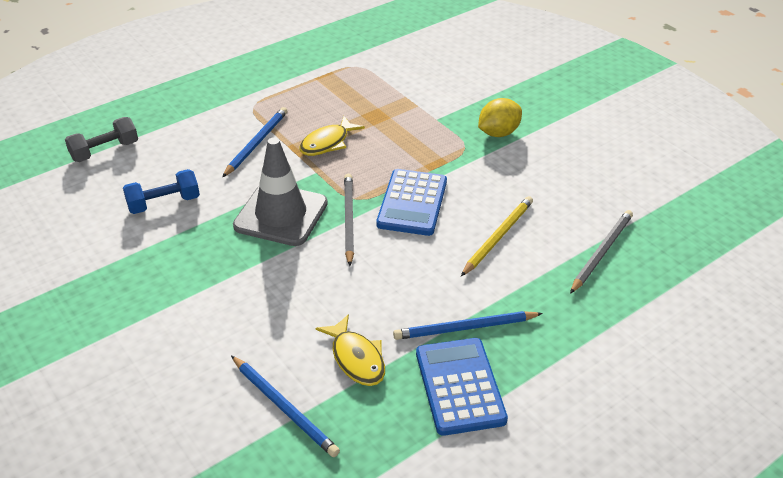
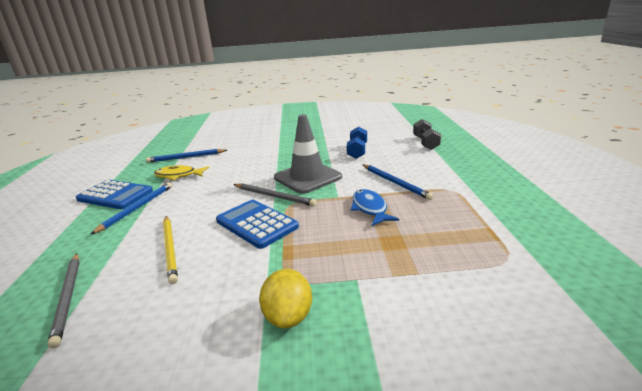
camera: 125 degrees right, 15 degrees down
(327, 143) = (370, 208): yellow fish -> blue fish

